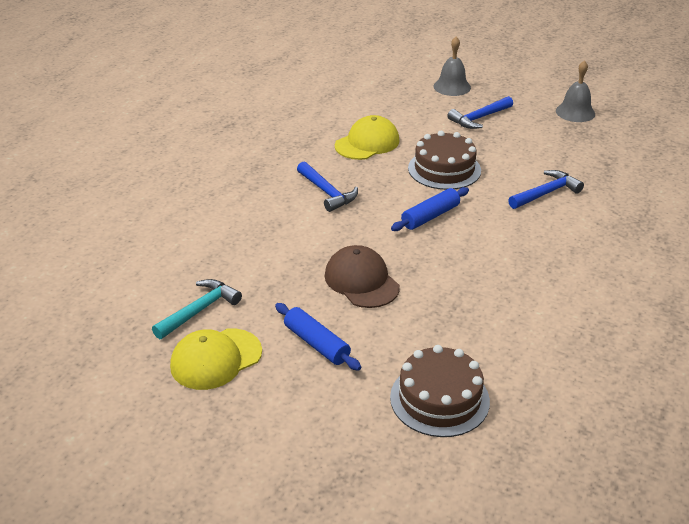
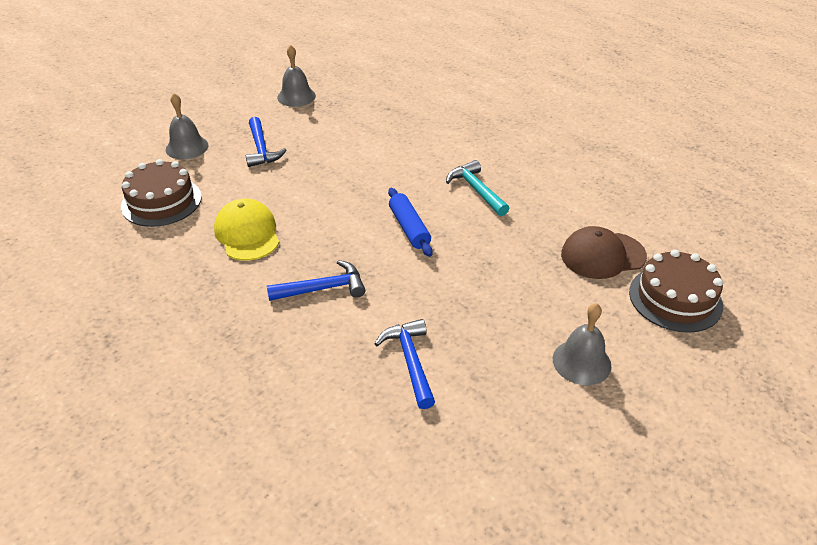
camera: 70 degrees left, 5 degrees up
(199, 310) = (495, 452): turquoise hammer -> turquoise hammer (476, 190)
(216, 359) = (586, 453): yellow cap -> none
(316, 344) = (581, 362): blue rolling pin -> grey bell
(361, 281) = (493, 303): brown cap -> brown cap (602, 255)
(444, 169) = (335, 196): brown cake -> brown cake (161, 201)
(546, 193) = (412, 152): blue hammer -> blue hammer (410, 361)

